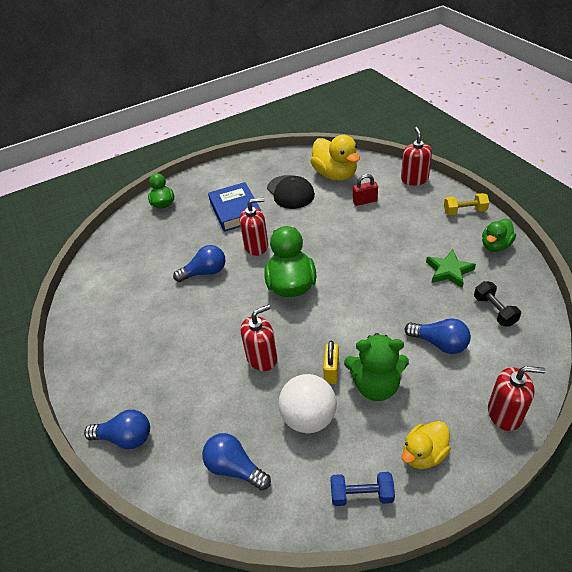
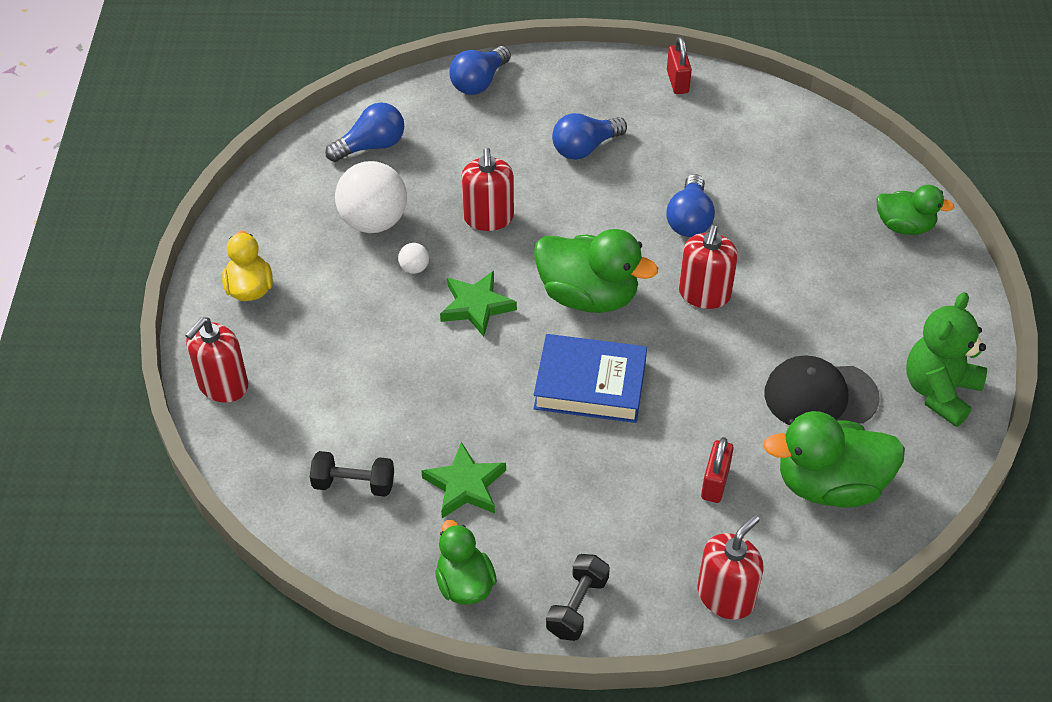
camera: 115 degrees right, 5 degrees up
(80, 327) = (677, 82): none -> red padlock
(235, 210) = (818, 305): blue book -> blue book (590, 385)
(331, 371) = (414, 268): yellow padlock -> white ball
(335, 175) = (830, 485): yellow duck -> green duck
(336, 326) = (476, 306): none -> green star
(361, 494) = (259, 221): blue dumbbell -> none
(375, 385) = (360, 296): green teddy bear -> green teddy bear (939, 391)
(414, 179) = (725, 596): red soap dispenser -> red soap dispenser turned 75 degrees counterclockwise
(439, 343) = (359, 390): blue light bulb -> blue light bulb (585, 148)
(464, 211) = (577, 606): yellow dumbbell -> black dumbbell

